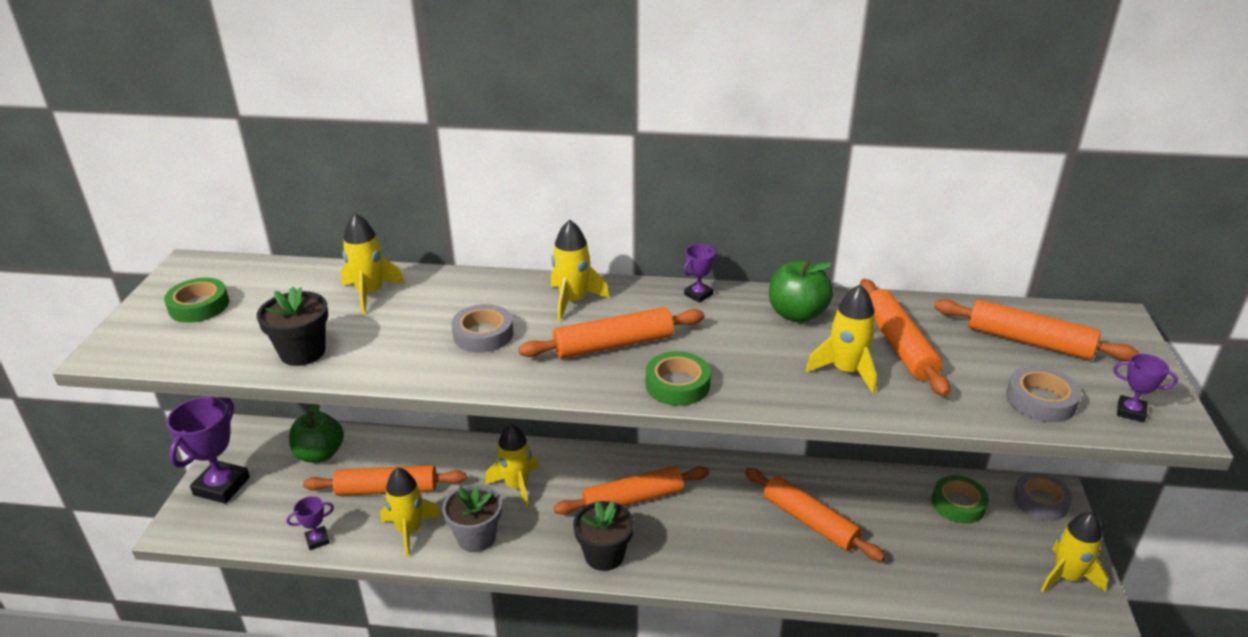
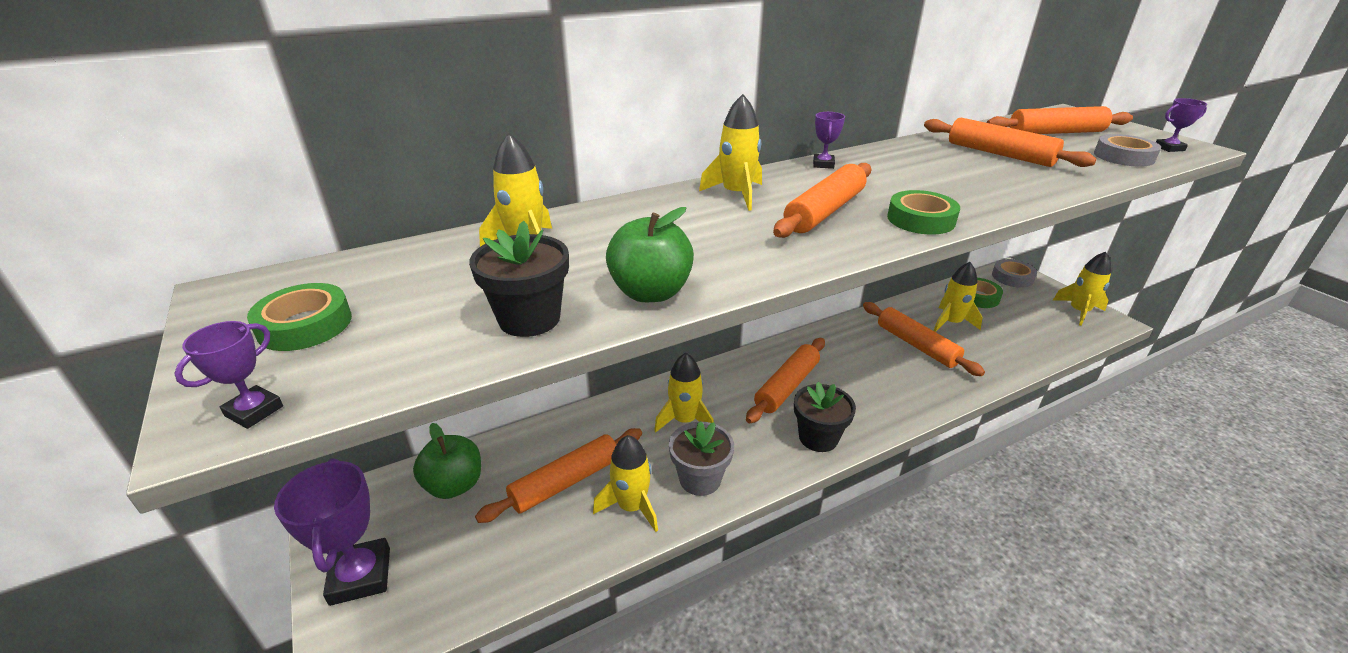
camera: 35 degrees left, 0 degrees up
(317, 540) = (543, 568): purple trophy -> purple trophy (254, 411)
(483, 334) = (701, 240): grey tape -> none
(797, 314) = (909, 156): green apple -> green apple (650, 293)
(810, 521) = (916, 345): orange rolling pin -> orange rolling pin turned 45 degrees clockwise
(846, 371) = (1002, 176): yellow rocket -> yellow rocket (951, 322)

